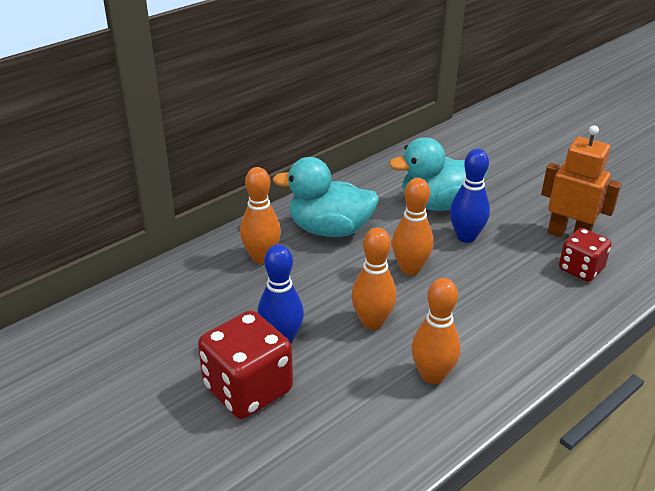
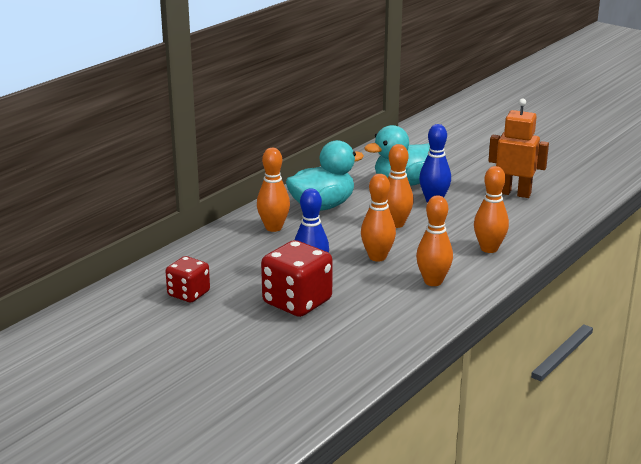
camera: 10 degrees left, 10 degrees down
(329, 229) = (322, 206): turquoise duck -> turquoise duck turned 150 degrees clockwise
(518, 326) = (489, 249): none -> orange bowling pin
(580, 269) = (528, 212): red dice -> red dice (188, 294)

